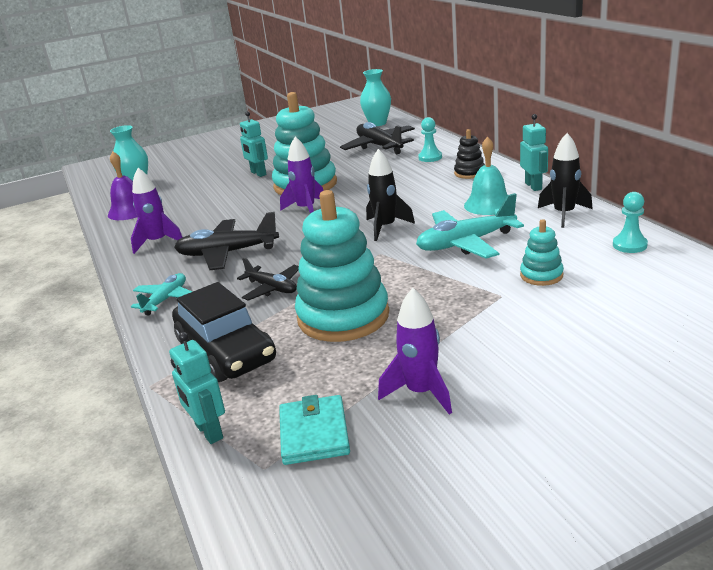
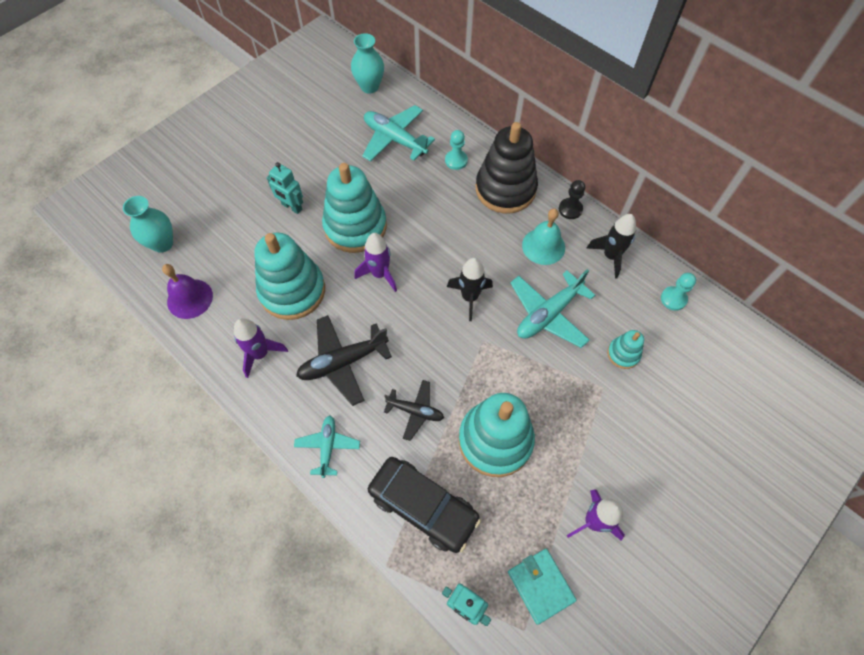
camera: 25 degrees left, 35 degrees up
(218, 213) = (292, 291): none -> turquoise stacking toy
(379, 146) = (395, 139): black plane -> turquoise plane
(469, 173) = (505, 189): black stacking toy -> black stacking toy, size x2.13
(533, 186) = (570, 209): turquoise robot -> black pawn

